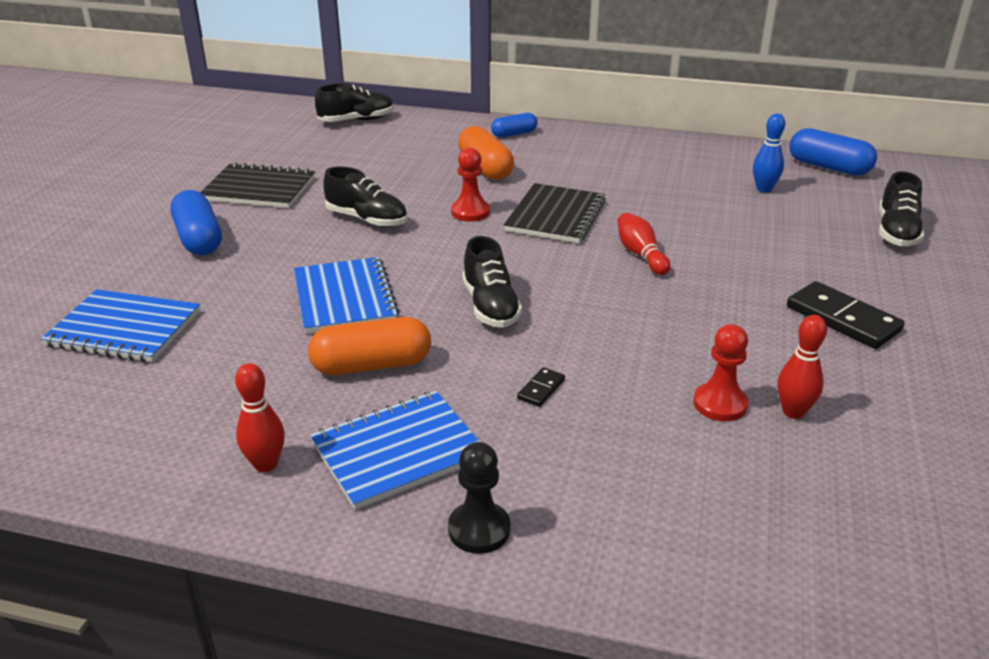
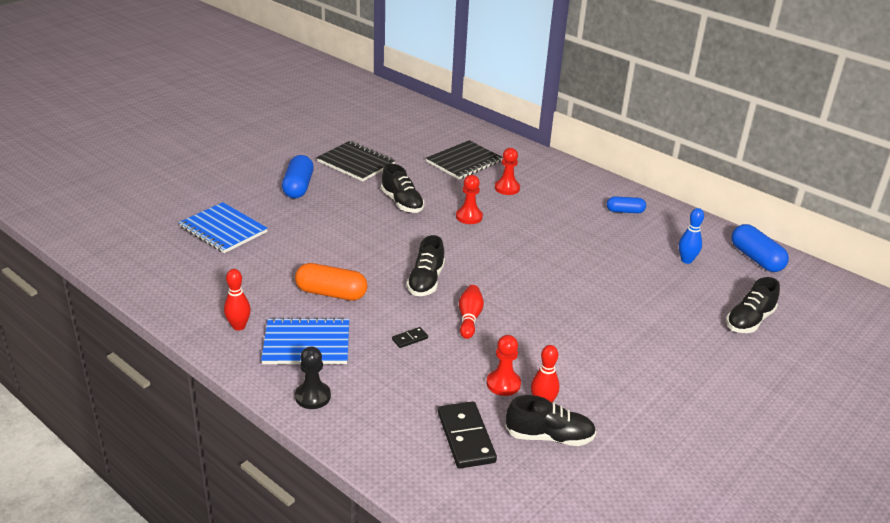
camera: 25 degrees right, 0 degrees up
(344, 298) = (348, 249): blue notebook -> none
(356, 120) = (454, 129): black shoe -> black shoe (549, 437)
(485, 168) = (507, 188): orange capsule -> red pawn
(514, 134) = (550, 168): blue capsule -> blue capsule (625, 211)
(555, 216) = (521, 236): black notebook -> black notebook (464, 162)
(640, 254) = (550, 279): red bowling pin -> red bowling pin (469, 318)
(842, 319) = (638, 363): black domino -> black domino (465, 437)

